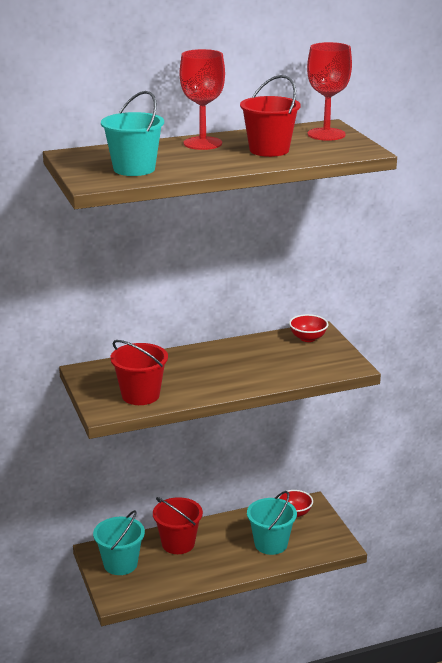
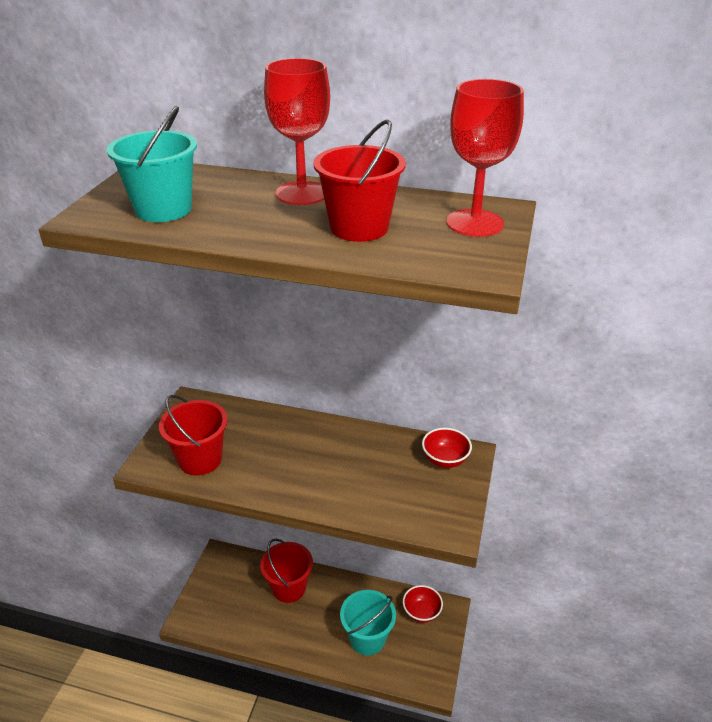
camera: 35 degrees right, 10 degrees up
(120, 564) = (224, 582): turquoise bucket -> none

